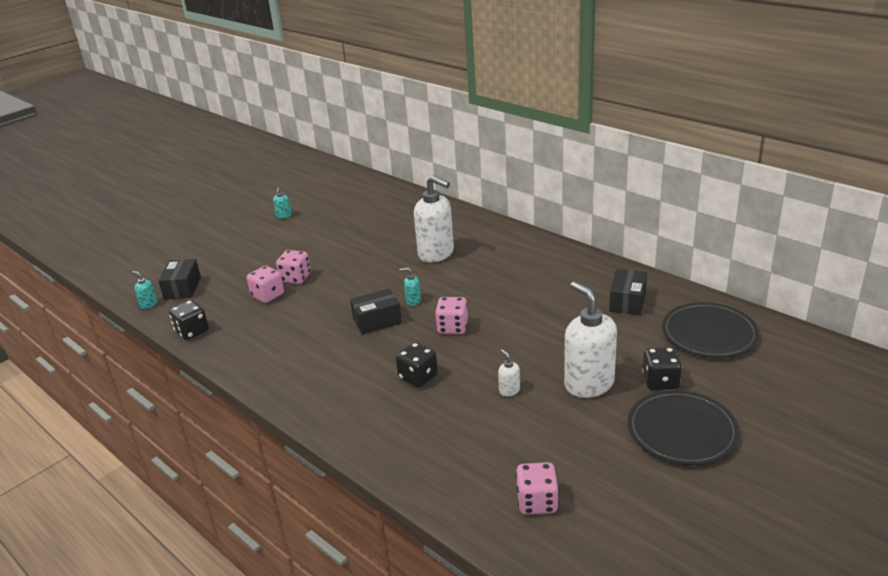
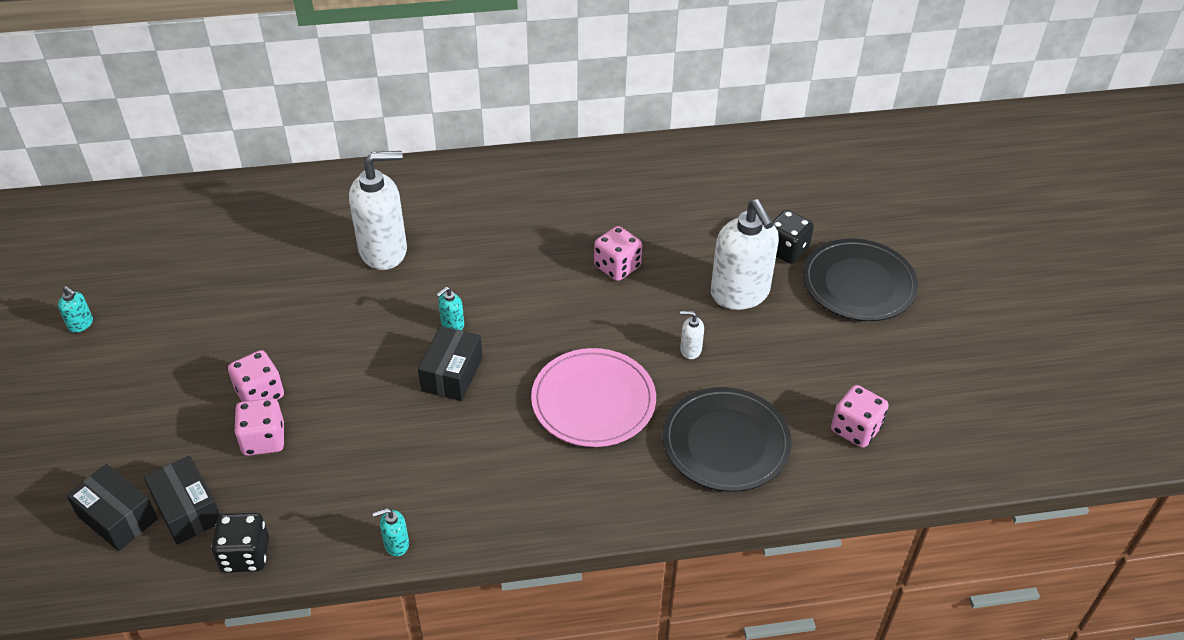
camera: 55 degrees left, 15 degrees up
(148, 304) = (108, 574): turquoise soap dispenser -> turquoise soap dispenser (396, 544)
(418, 377) = (593, 401): black dice -> pink plate
(452, 327) = (541, 325): pink dice -> pink dice (617, 267)
(588, 384) = (740, 293): white soap dispenser -> white soap dispenser turned 120 degrees counterclockwise
(627, 302) = (652, 186): black box -> black box (188, 510)
(709, 333) = (757, 177): black plate -> black plate (726, 442)

